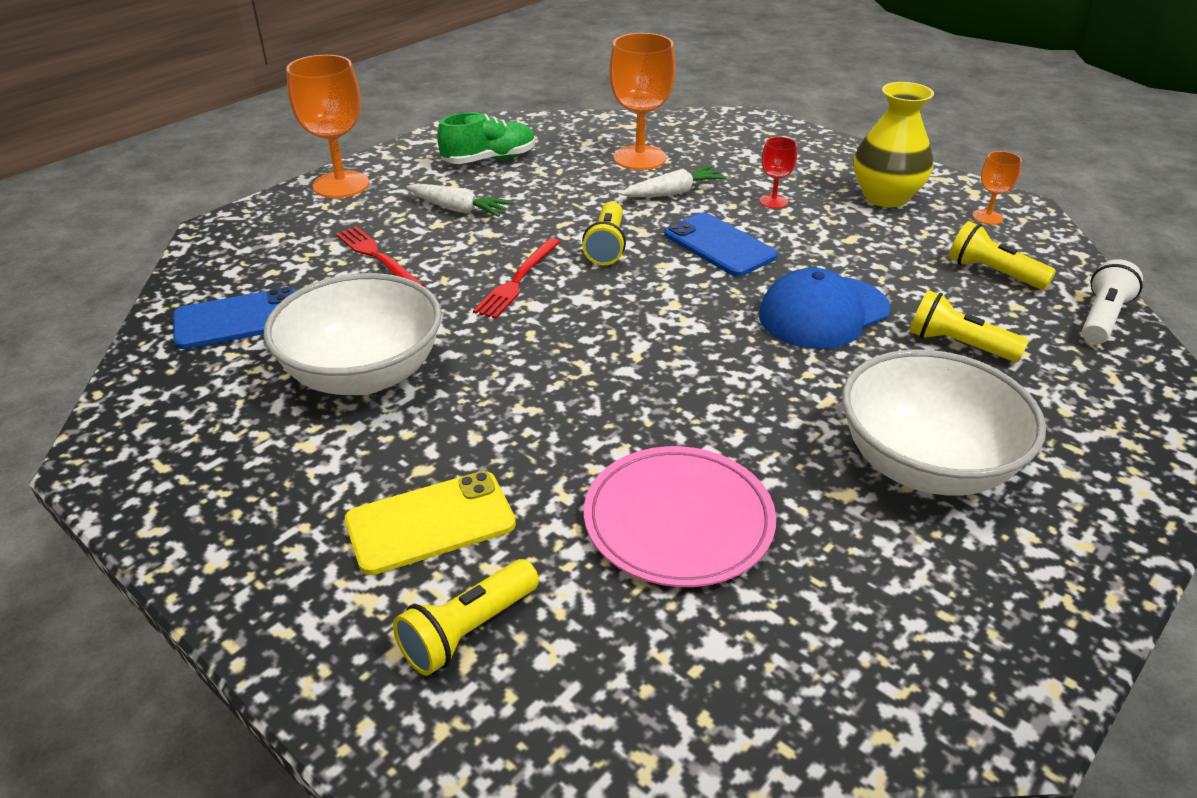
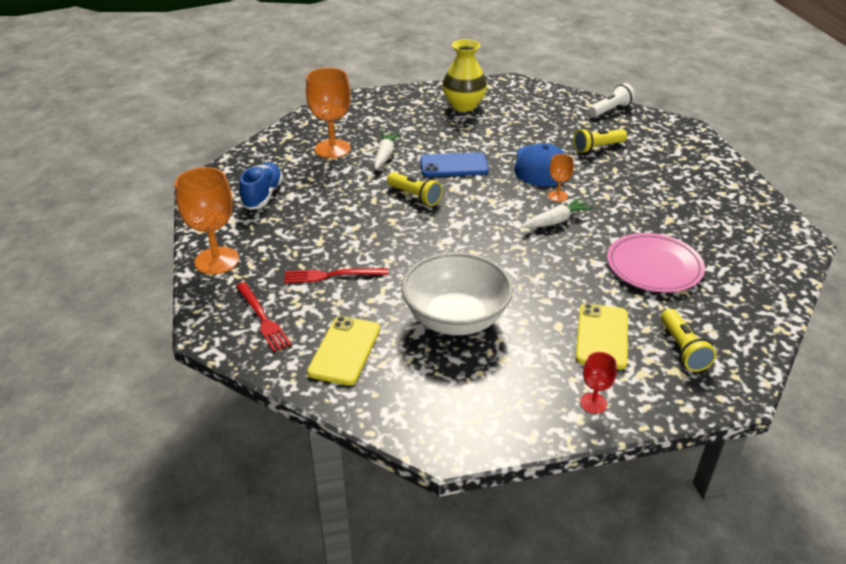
camera: 55 degrees left, 0 degrees up
(239, 319) = (344, 350): blue phone -> yellow phone
(458, 209) = (311, 228): white carrot -> white carrot (556, 221)
(489, 159) = (262, 196): green shoe -> blue shoe
(518, 280) = (417, 236): red fork -> red fork (263, 318)
(773, 201) = (430, 133): red goblet -> red goblet (593, 403)
(925, 464) = (666, 193): white bowl -> none
(987, 217) = (511, 92): orange goblet -> orange goblet (557, 196)
(993, 273) = (555, 114): yellow flashlight -> none
(1102, 318) = (610, 110): white flashlight -> white flashlight turned 75 degrees clockwise

